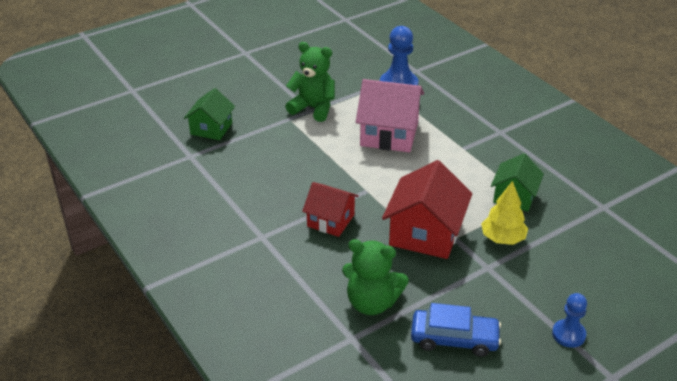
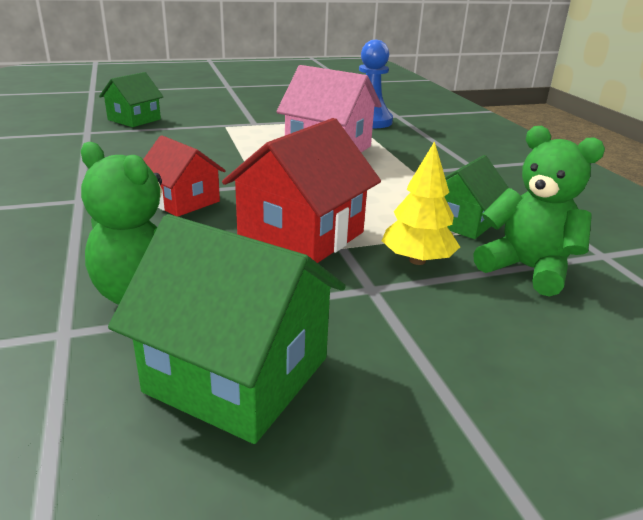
camera: 15 degrees right, 10 degrees down
(313, 108) = (259, 122): green teddy bear -> green teddy bear (527, 269)
(454, 339) = (238, 374): blue car -> green house
(568, 334) = (474, 421): blue pawn -> none

